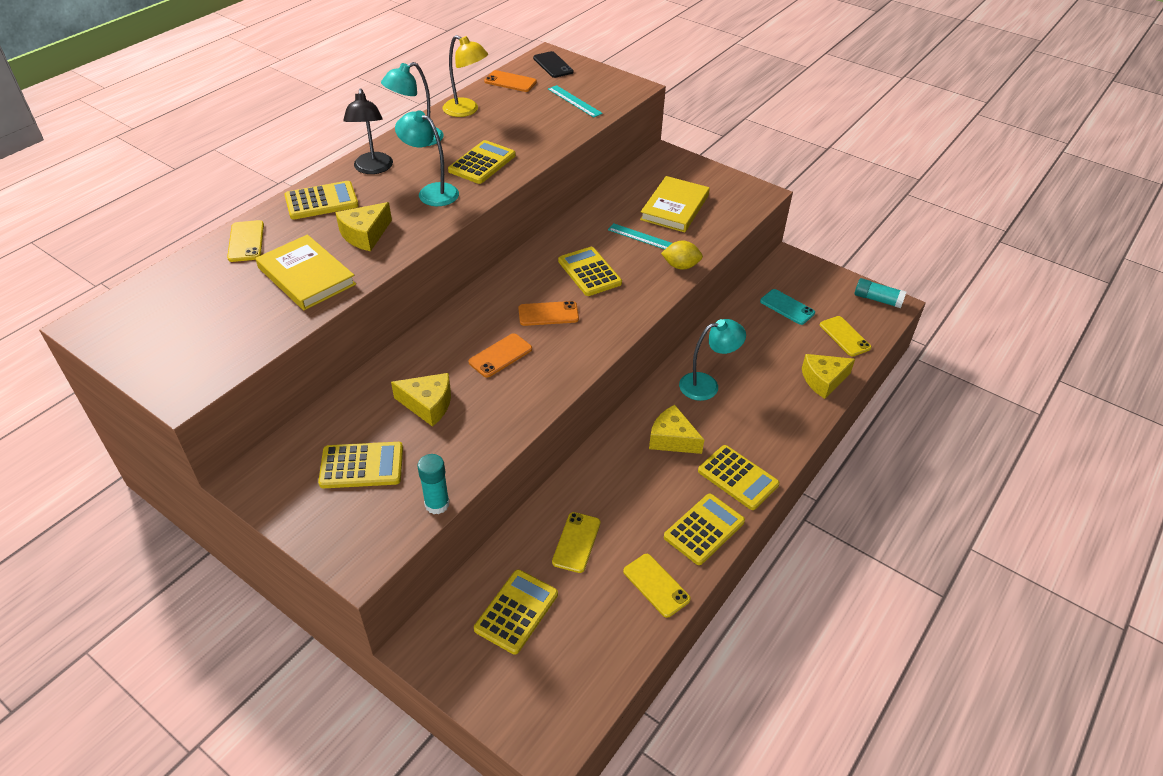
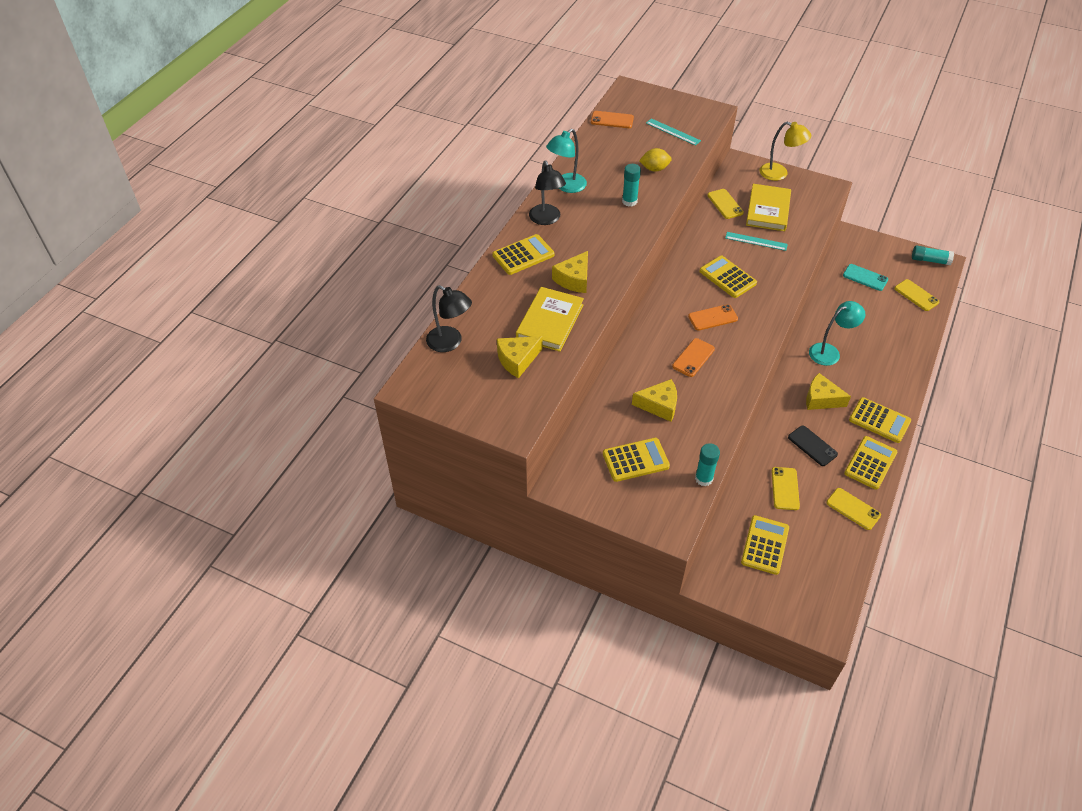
camera: 10 degrees left, 5 degrees up
(172, 281) = (450, 343): none -> black lamp
(246, 241) = (485, 299): yellow phone -> yellow phone (725, 204)
(306, 276) = (550, 321): yellow book -> yellow book turned 75 degrees clockwise
(431, 192) = (604, 233): turquoise lamp -> none
(466, 110) = (591, 153): yellow lamp -> yellow lamp (779, 173)
(482, 163) = (629, 201): yellow calculator -> turquoise glue stick
(553, 65) = (638, 98): black phone -> black phone (812, 446)
(680, 266) = (794, 261): yellow lemon -> yellow lemon (654, 169)
(823, 380) = (913, 334): yellow cheese -> yellow cheese (517, 360)

